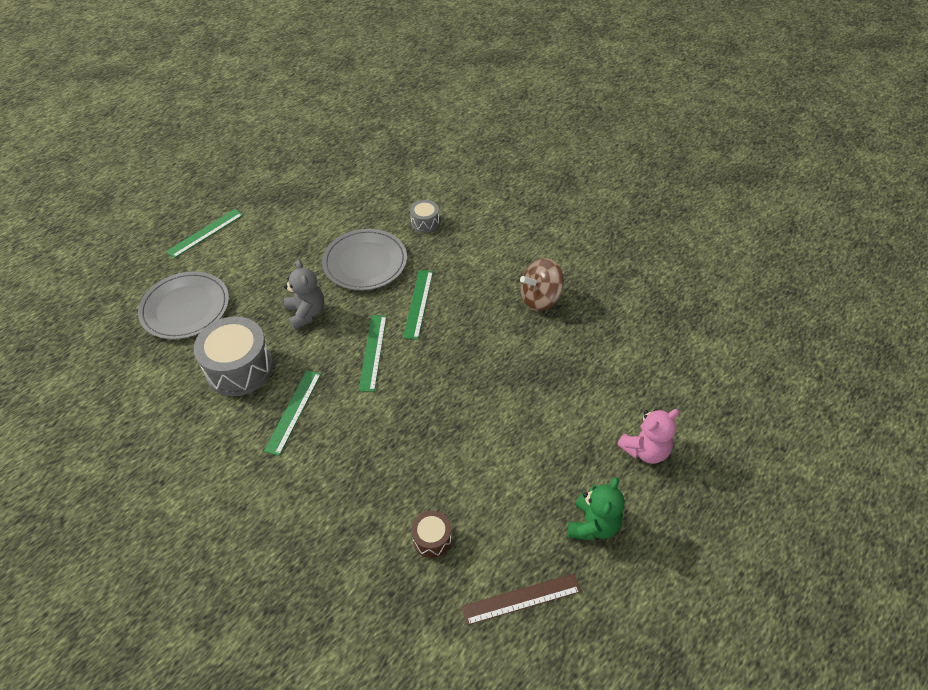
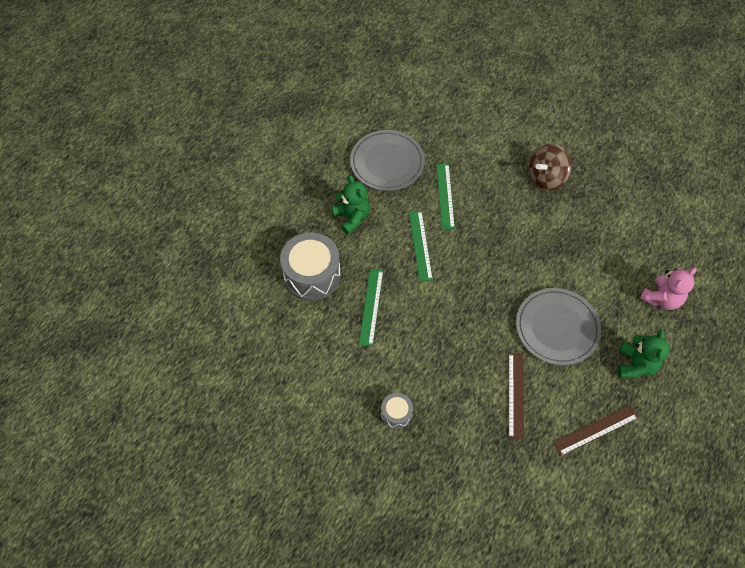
camera: 10 degrees left, 10 degrees up
(185, 308) = (244, 226): grey plate -> grey plate (557, 328)
(205, 233) = (234, 151): green ruler -> none
(306, 313) = (352, 217): grey teddy bear -> green teddy bear
(425, 223) = (427, 117): grey drum -> grey drum (396, 414)
(432, 539) = (515, 395): brown drum -> brown ruler

